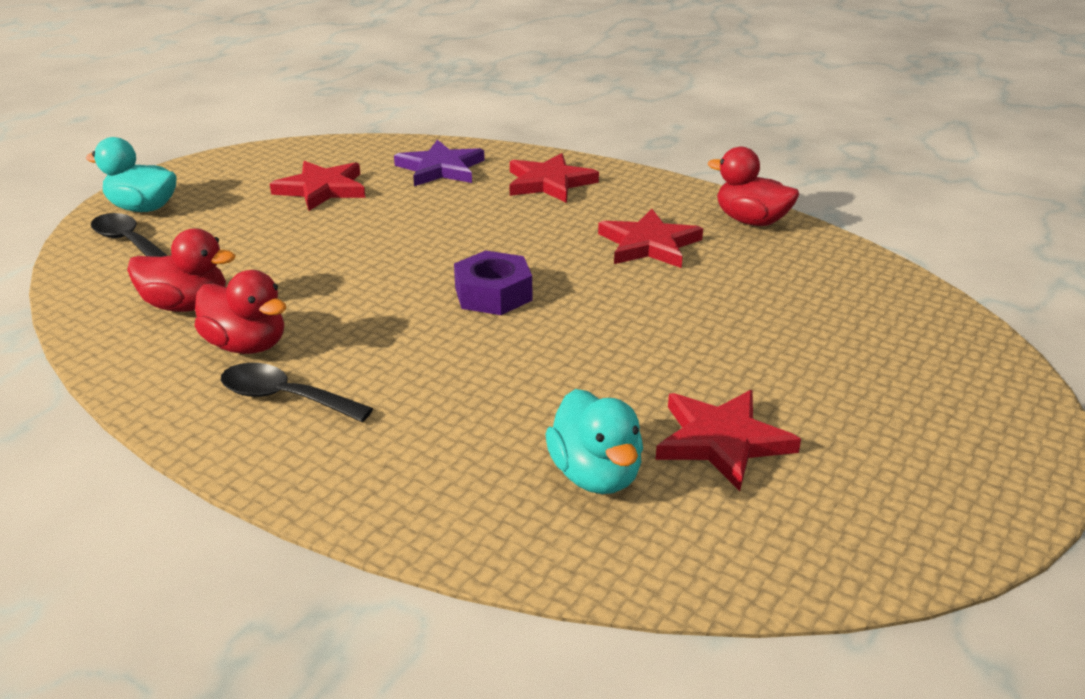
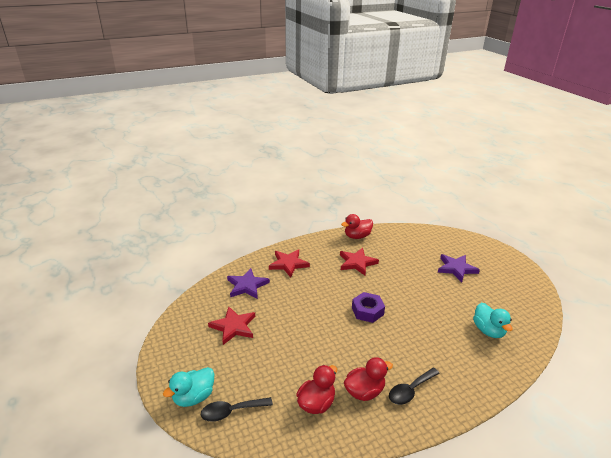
camera: 60 degrees left, 0 degrees up
(595, 475) = (488, 330): turquoise duck -> turquoise duck turned 60 degrees clockwise
(721, 441) = (481, 299): red star -> none
(814, 376) = (456, 268): none -> purple star

